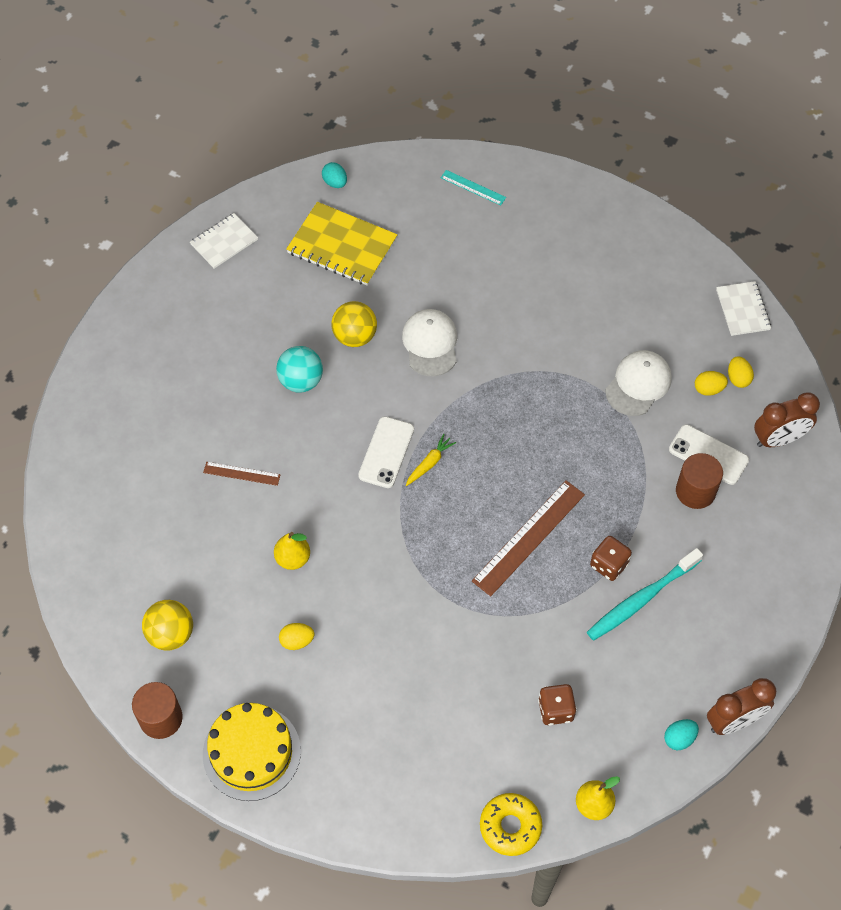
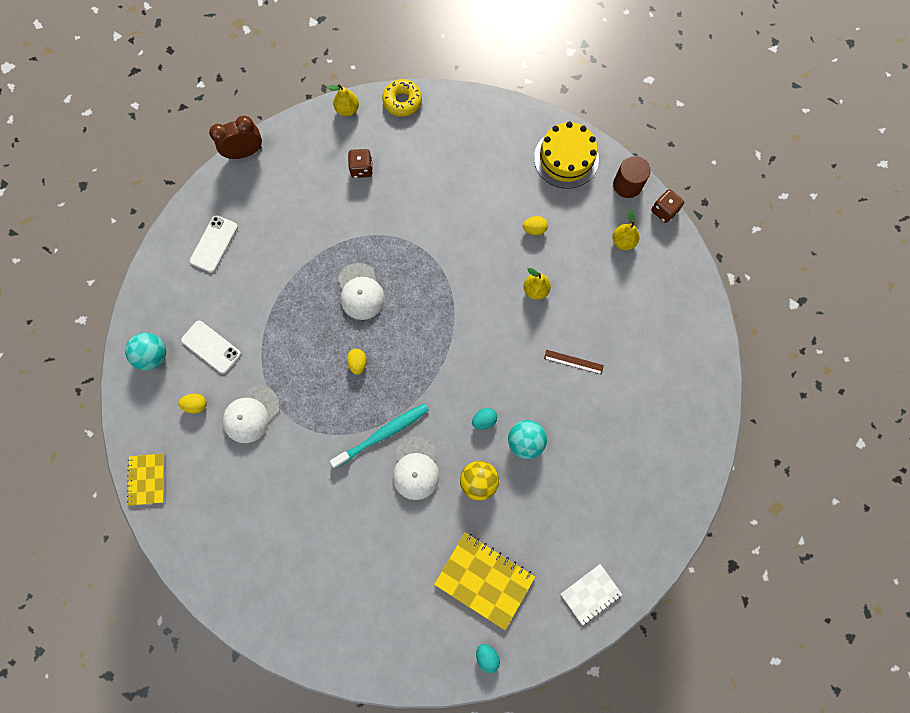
camera: 175 degrees left, 15 degrees up
(171, 634) = (623, 241): yellow ball -> yellow pear
(386, 452) = (460, 370): white phone -> white phone (214, 244)
(429, 463) = (427, 358): yellow carrot -> none
(473, 187) = (358, 638): turquoise ruler -> none
(529, 537) = (360, 291): brown ruler -> white cap
(609, 565) = (306, 266): brown dice -> brown dice (664, 211)
(641, 599) = (288, 239): turquoise toothbrush -> turquoise toothbrush (383, 434)
(679, 738) = (283, 144): turquoise egg -> turquoise egg (484, 420)
(695, 491) = (229, 318): brown cylinder -> none
(738, 378) = (170, 413): yellow egg -> yellow egg (358, 363)
(742, 309) = (147, 479): white notebook -> yellow notebook
(778, 439) = (153, 355): brown clock -> turquoise ball

